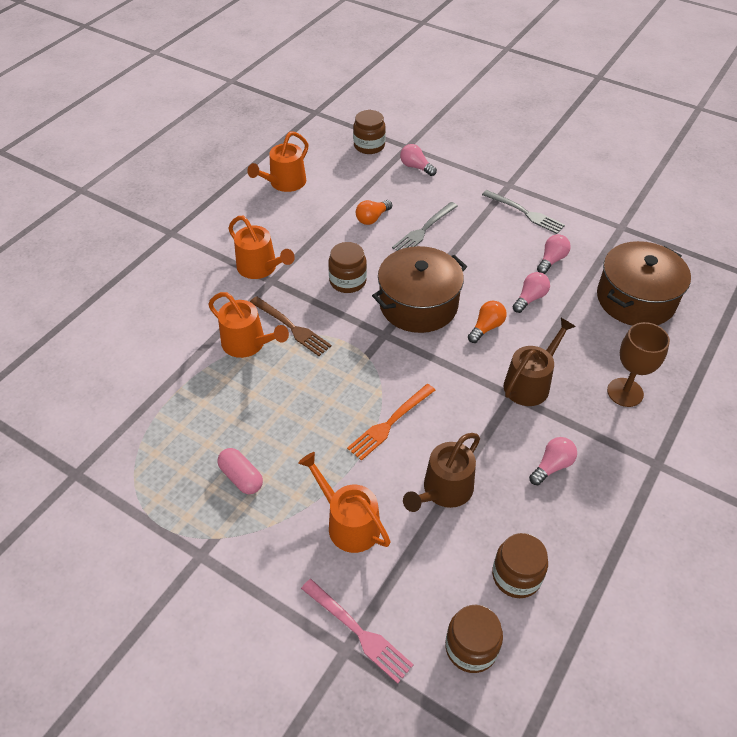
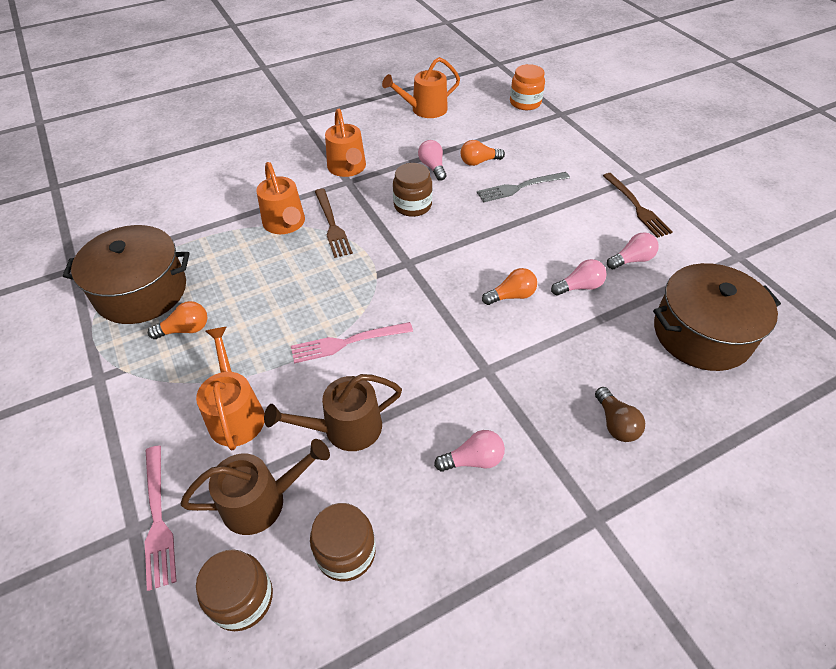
camera: 30 degrees right, 0 degrees up
(241, 477) = (185, 329): pink capsule -> orange light bulb
(369, 146) = (525, 103): brown jar -> orange jar
(389, 424) = (346, 343): orange fork -> pink fork
(416, 167) = (555, 133): pink light bulb -> pink light bulb (432, 167)
(418, 304) = (461, 249): brown pot -> brown pot (141, 291)
(526, 213) = (637, 207): grey fork -> brown fork
(530, 383) = (515, 367): brown watering can -> brown watering can (261, 501)
(625, 392) = (615, 423): brown goblet -> brown light bulb

